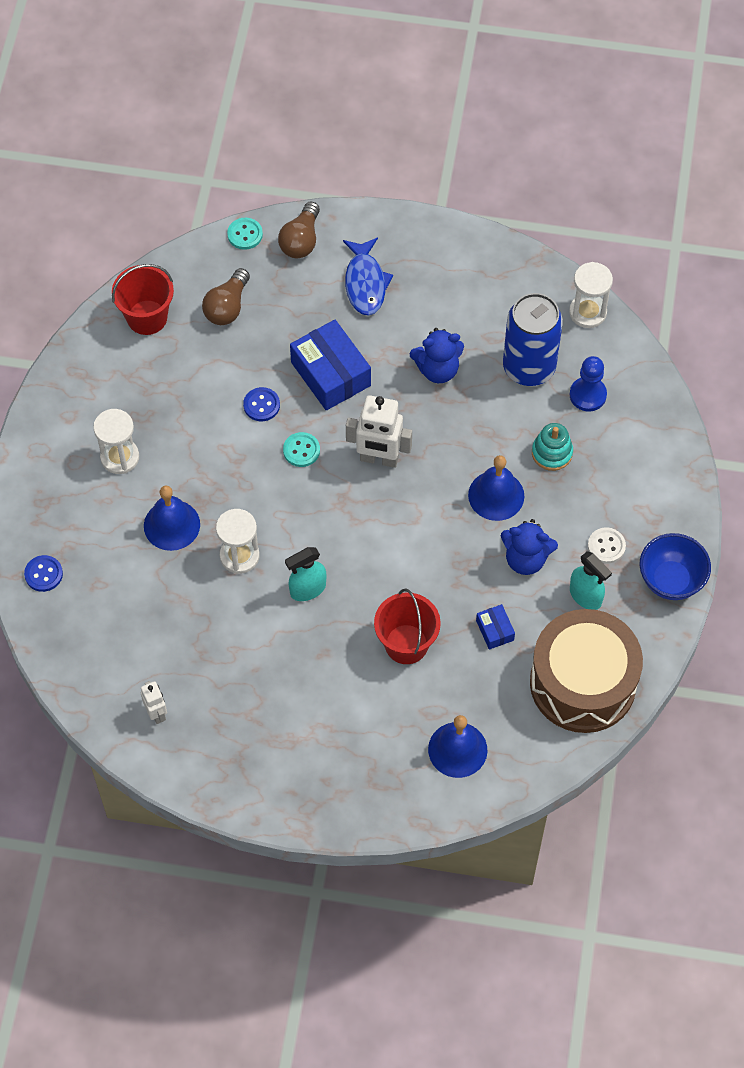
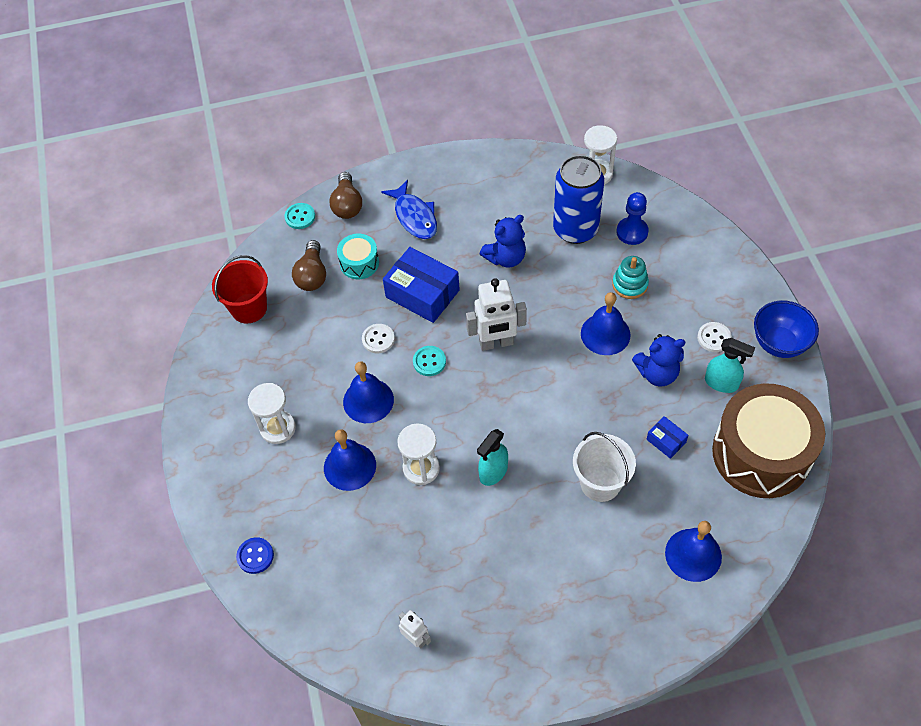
camera: 20 degrees left, 5 degrees down
(221, 466) = (368, 400): none -> blue bell
(261, 405) = (378, 339): blue button -> white button
(282, 313) = (359, 263): none -> turquoise drum
(406, 644) = (600, 483): red bucket -> white bucket

